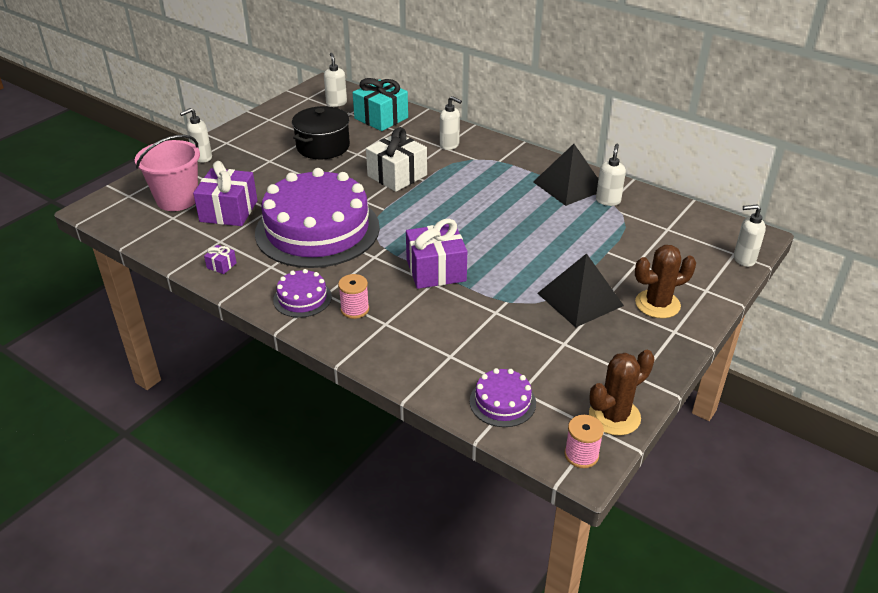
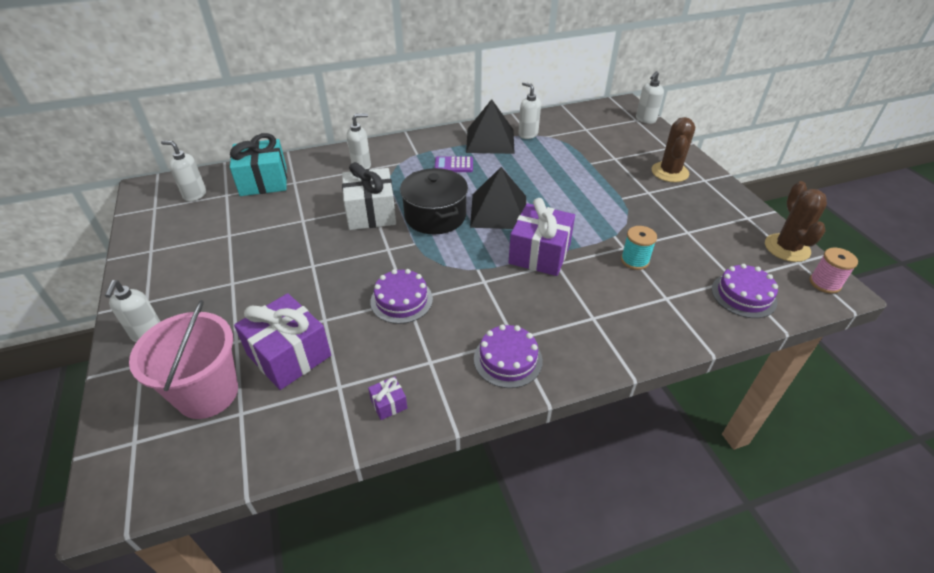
camera: 55 degrees left, 5 degrees up
(317, 230) = (401, 300): purple cake -> purple cake, size x0.42
(323, 146) = (260, 236): black pot -> black pot (435, 216)
(355, 309) = (556, 329): pink spool -> none
(483, 323) = (634, 260): none -> turquoise spool
(506, 184) = (454, 165): none -> purple calculator
(580, 299) = (639, 200): black pyramid -> black pyramid (499, 211)

